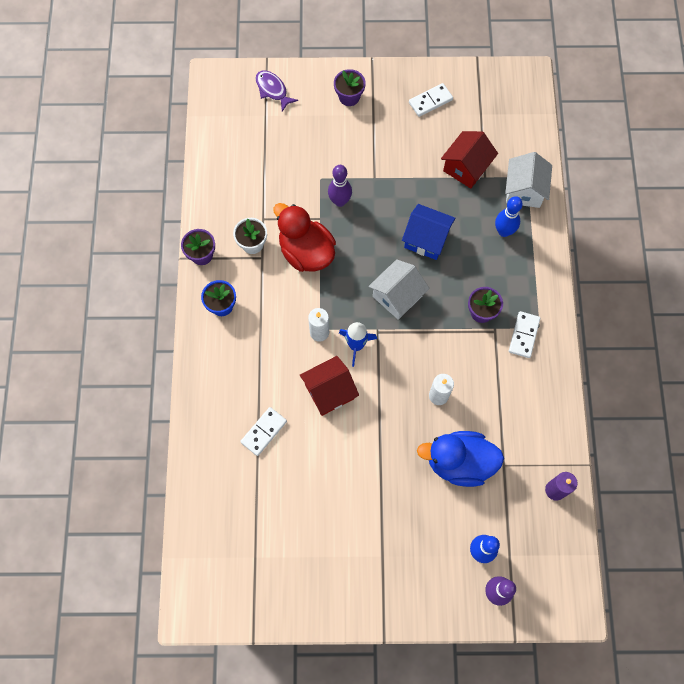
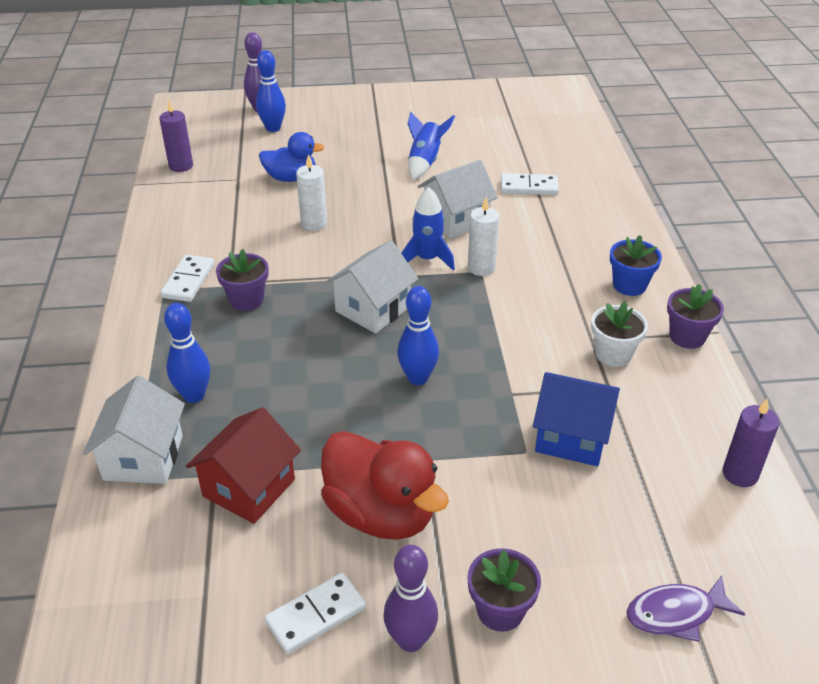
camera: 175 degrees right, 30 degrees down
(213, 156) = (740, 474): none -> purple candle
(264, 432) = (529, 187): white domino -> white domino turned 60 degrees clockwise
(272, 90) = (675, 613): purple fish -> purple fish turned 120 degrees clockwise
(306, 252) = (523, 350): red duck -> red duck (381, 514)
(329, 391) = (456, 219): red house -> white house
(340, 201) = (483, 419): purple bowling pin -> purple bowling pin (410, 640)
(344, 478) = (425, 162): none -> blue rocket
(373, 234) = (418, 378): none -> blue bowling pin
(426, 239) = (328, 377): blue house -> blue house (572, 437)
(459, 462) = (291, 178): blue duck -> blue duck, size x0.64

